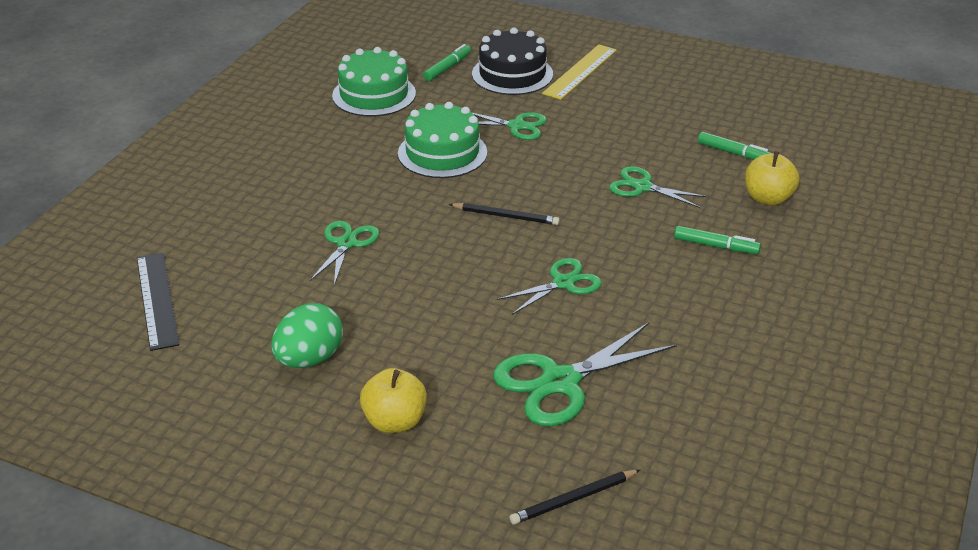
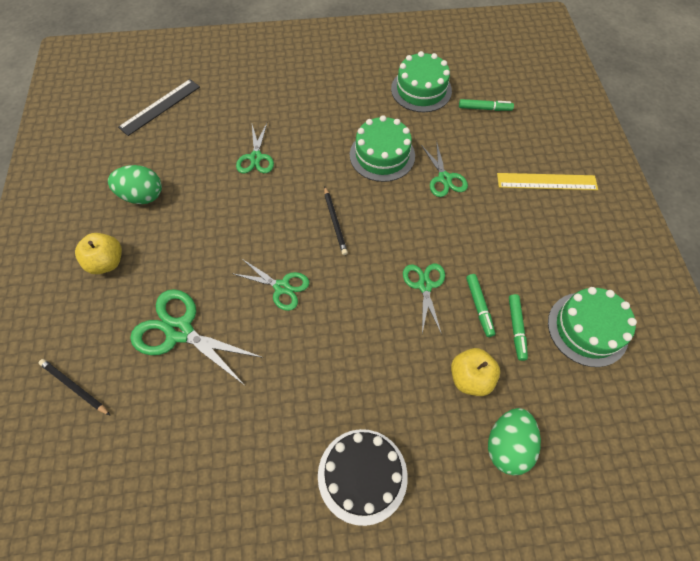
camera: 60 degrees right, 25 degrees up
(346, 243) = (256, 157): green scissors -> green scissors turned 105 degrees clockwise
(512, 74) = (508, 145): black cake -> black cake (362, 475)
(716, 246) = (382, 365): green marker -> green marker (479, 307)
(762, 117) = (587, 329): none -> green cake
(850, 204) = (507, 445): none -> green egg

